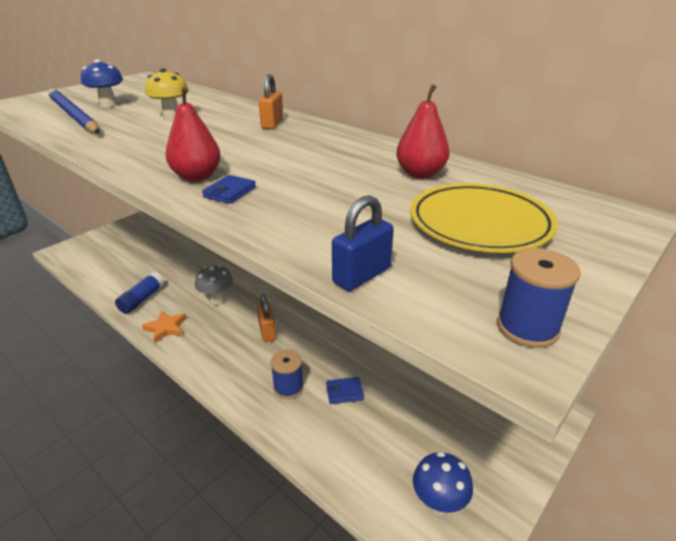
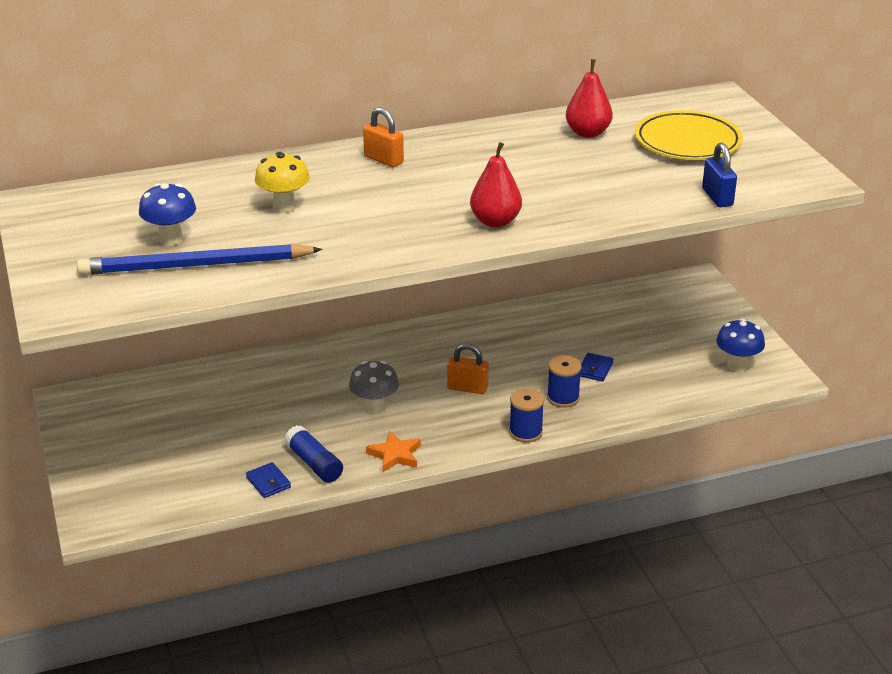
camera: 60 degrees left, 0 degrees up
(229, 192) = (545, 214): blue wallet -> blue wallet (268, 482)
(527, 328) = (801, 171): blue spool -> blue spool (525, 432)

